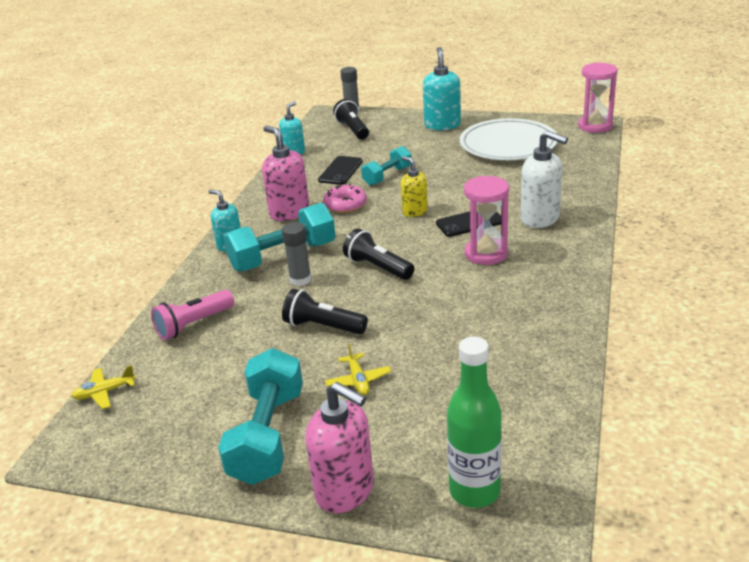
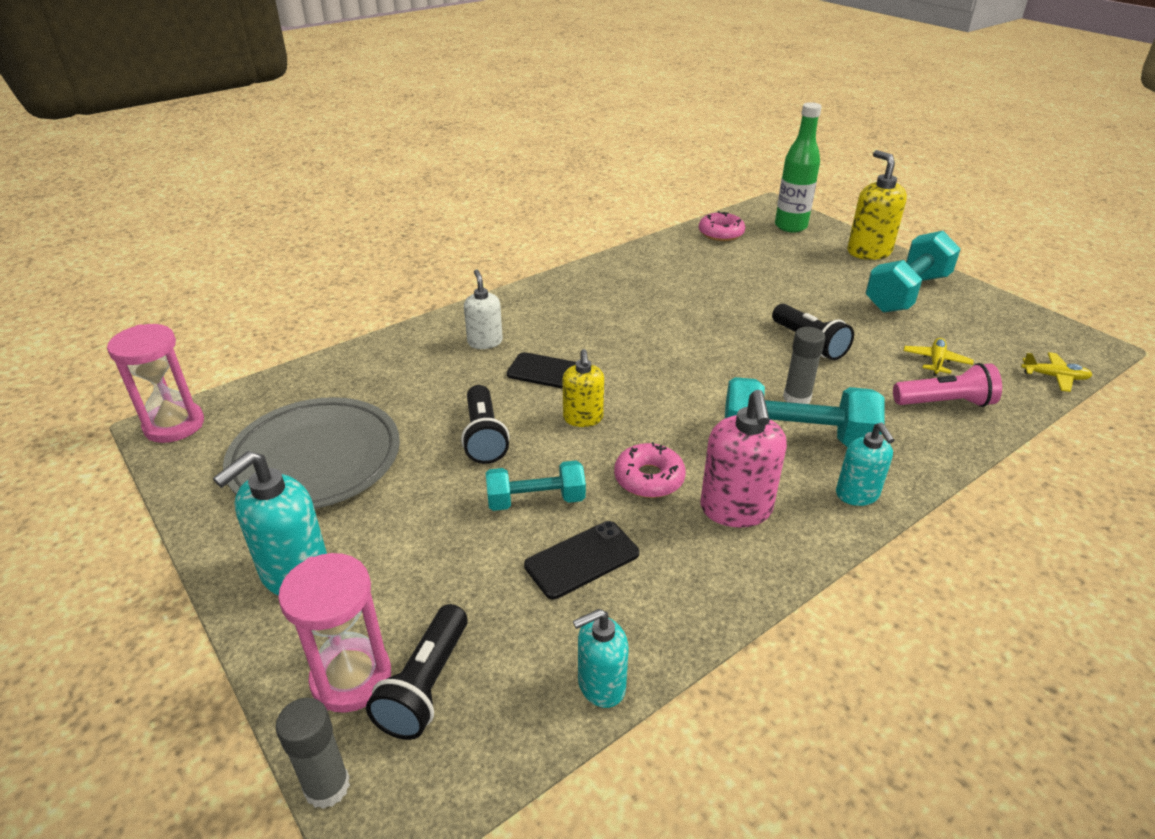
camera: 145 degrees left, 5 degrees up
(345, 491) = (868, 252): pink soap dispenser -> yellow soap dispenser
(358, 380) = (812, 295): yellow plane -> yellow plane (936, 361)
(378, 267) = (703, 372): black flashlight -> black flashlight (484, 436)
(486, 254) = (588, 335): pink hourglass -> pink hourglass (351, 678)
(508, 145) = (316, 459): white plate -> grey plate
(535, 426) = (721, 233): none -> pink donut
(540, 218) = (485, 342): white soap dispenser -> white soap dispenser, size x0.64

